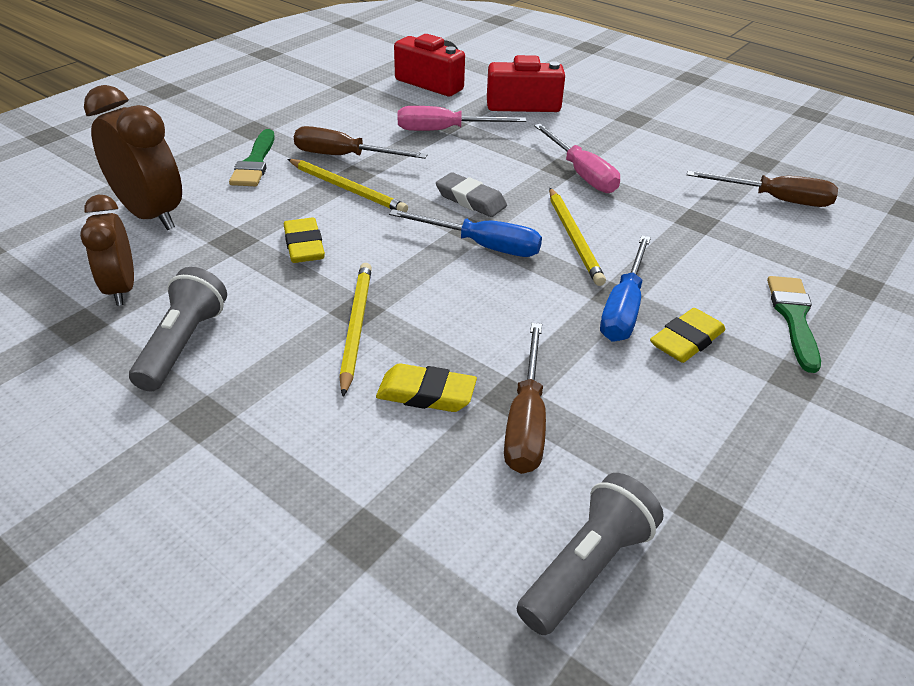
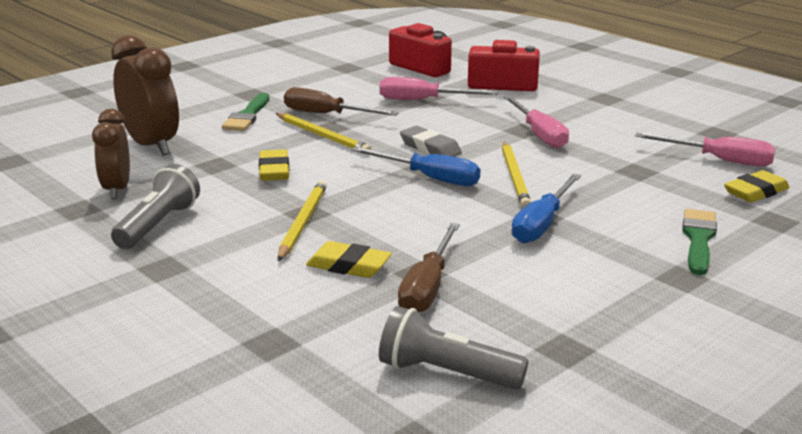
camera: 10 degrees right, 15 degrees down
(587, 567) = (446, 373): grey flashlight -> grey flashlight turned 120 degrees counterclockwise
(686, 341) = (590, 248): yellow eraser -> yellow eraser (756, 192)
(775, 199) = (719, 160): brown screwdriver -> pink screwdriver

